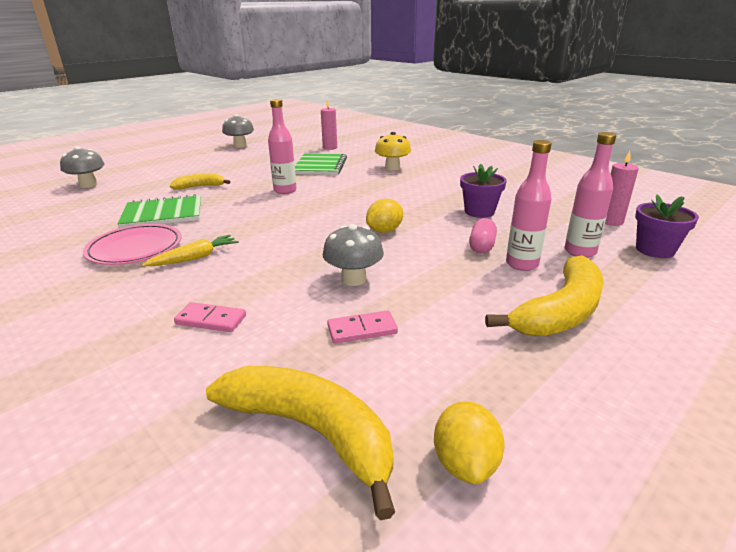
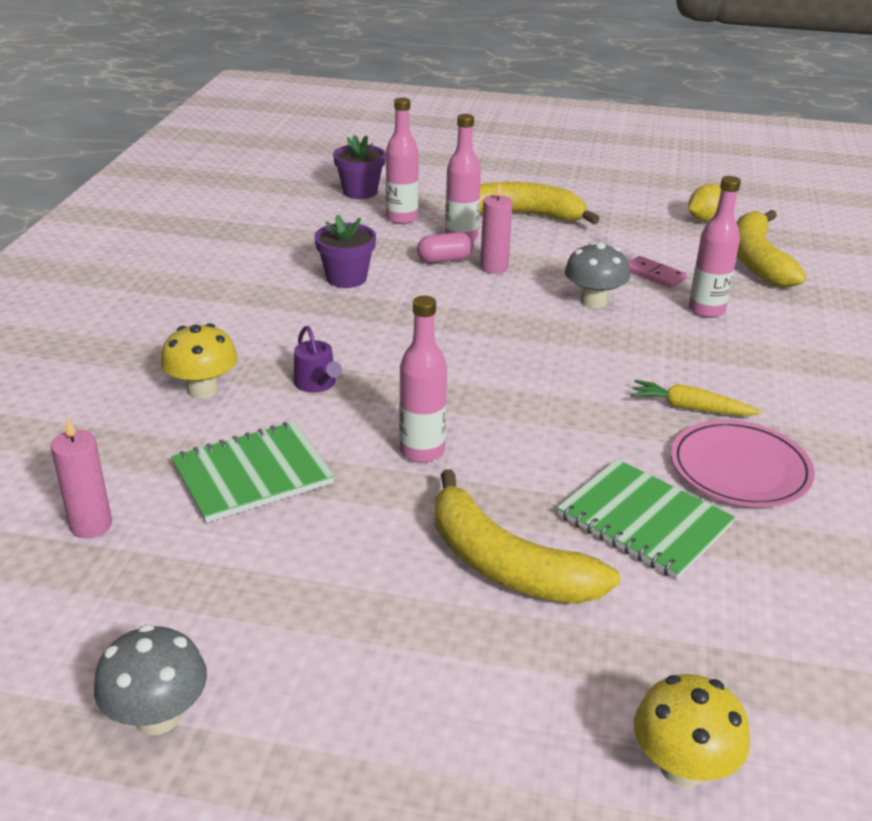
camera: 125 degrees left, 5 degrees up
(88, 185) = (682, 767): grey mushroom -> yellow mushroom
(200, 187) = (506, 564): yellow banana -> yellow banana, size x1.76
(211, 320) = (745, 339): pink domino -> none
(273, 325) = (706, 310): none -> pink bottle
(367, 184) = (317, 384): none -> purple watering can
(384, 231) = (471, 318): yellow lemon -> none
(611, 221) = (303, 211): pink candle -> pink candle (494, 267)

